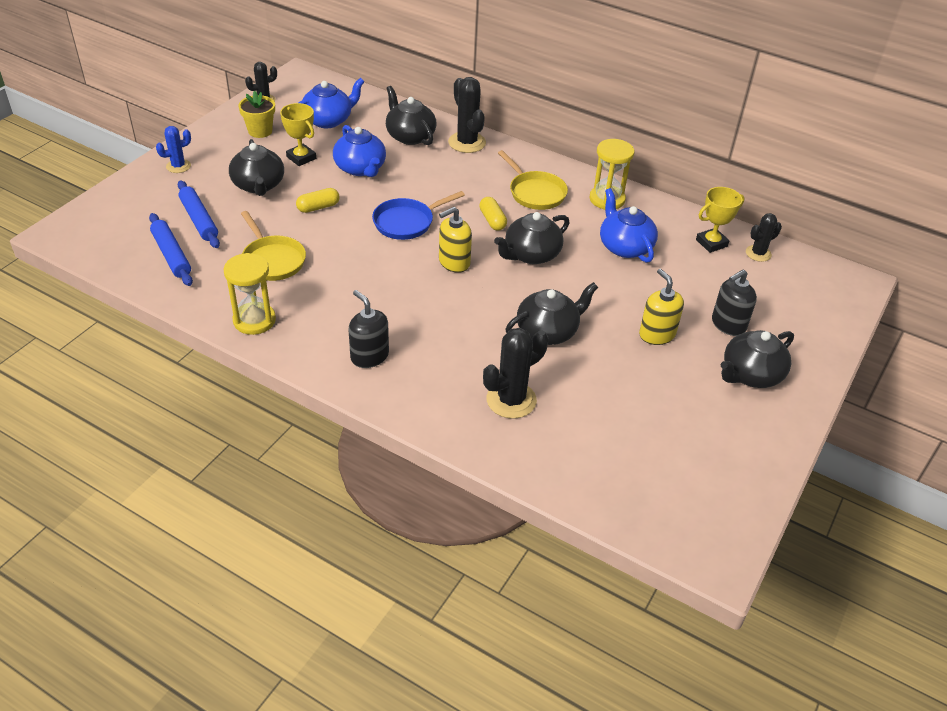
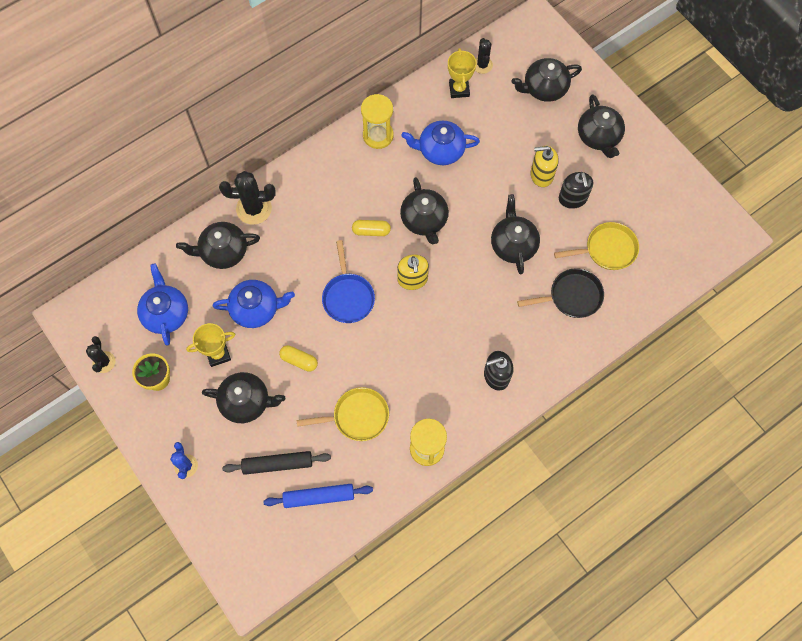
camera: 65 degrees left, 25 degrees up
(199, 220) = (277, 464): blue rolling pin -> black rolling pin
(318, 207) = (299, 360): yellow capsule -> yellow capsule turned 60 degrees counterclockwise
(511, 400) = (571, 296): black cactus -> black pan
(535, 192) = (347, 184): yellow pan -> yellow pan (607, 249)
(728, 324) = (548, 125): black soap dispenser -> black soap dispenser (572, 198)
(774, 310) = (544, 88): none -> black teapot

